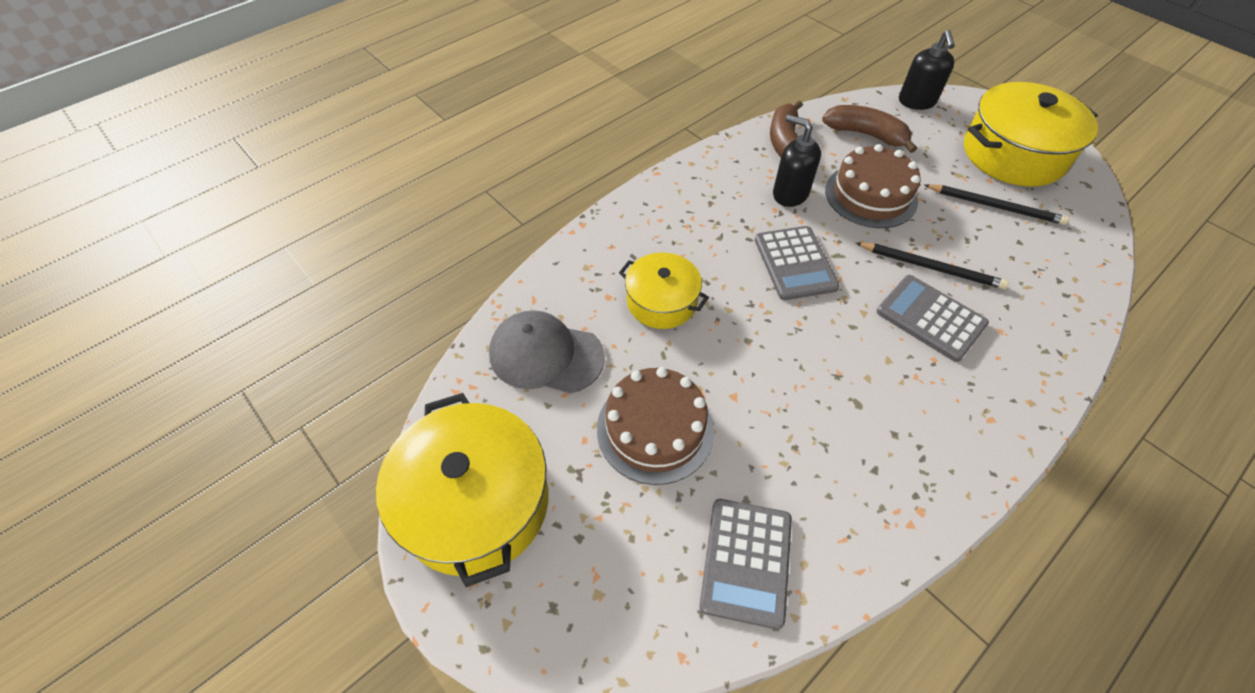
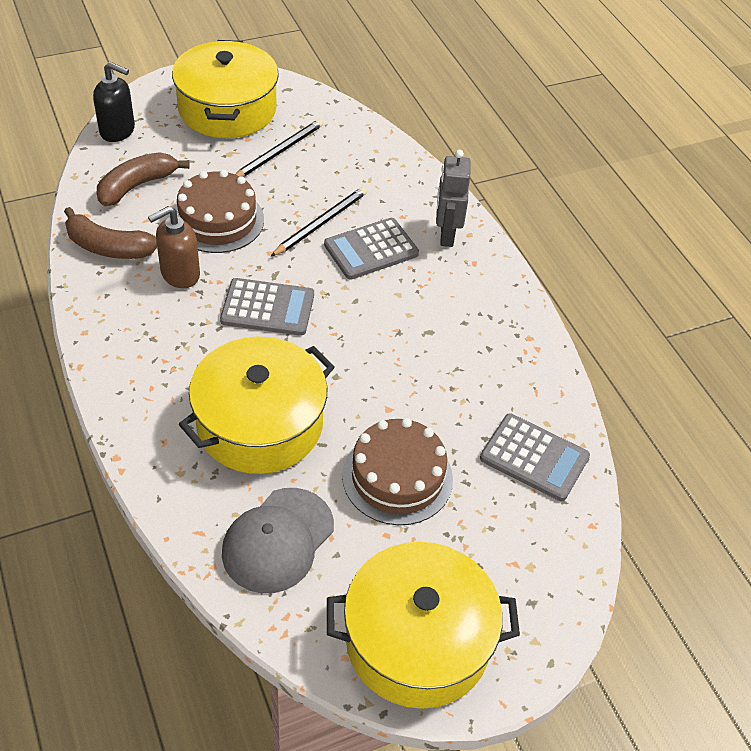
camera: 75 degrees left, 5 degrees down
(661, 301) = (260, 424): yellow pot -> yellow pot, size x1.70
(790, 194) = (180, 274): black soap dispenser -> brown soap dispenser
(1009, 379) = (446, 235): none -> grey robot

